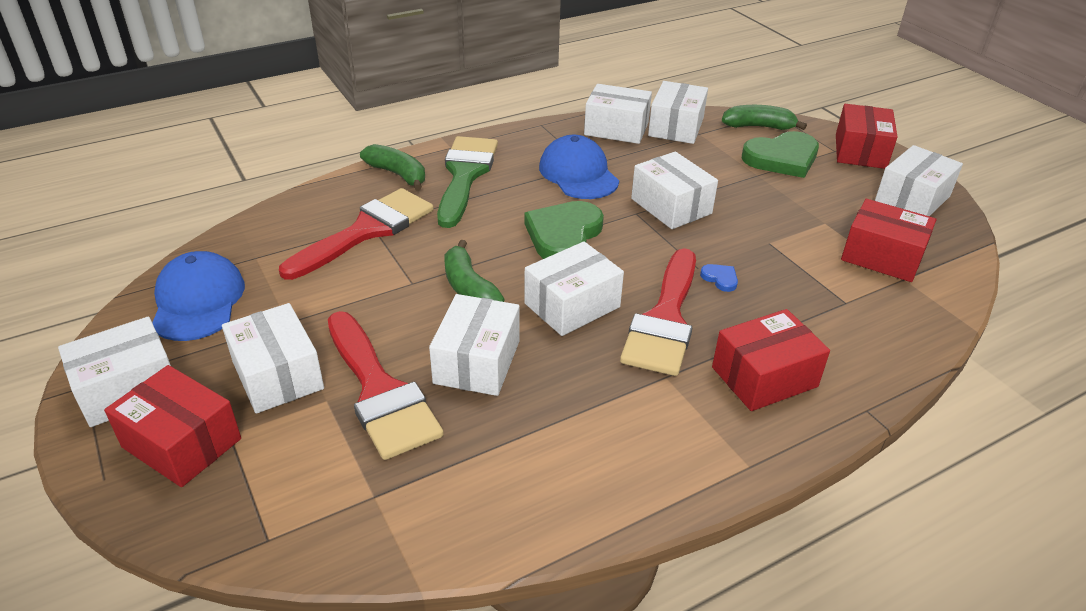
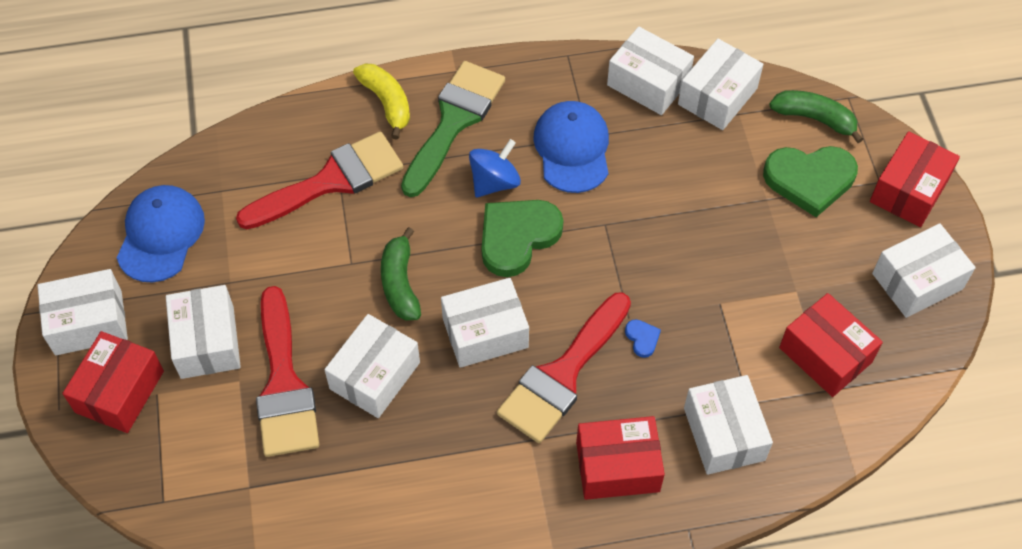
camera: 20 degrees right, 20 degrees up
(182, 443) = (119, 391): red box -> red box turned 60 degrees clockwise
(398, 174) = (387, 103): green banana -> yellow banana
(522, 205) = (494, 182): none -> blue spinning top
(671, 206) = (646, 224): white box -> white box (724, 434)

